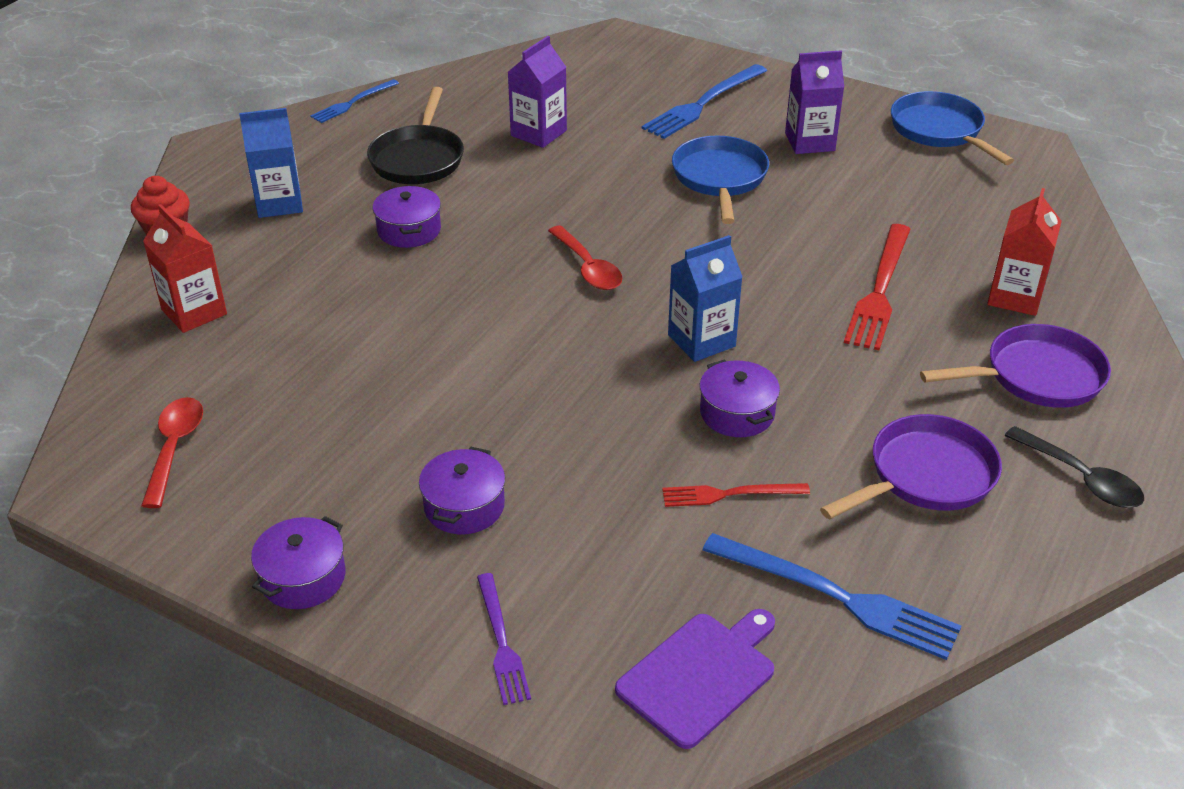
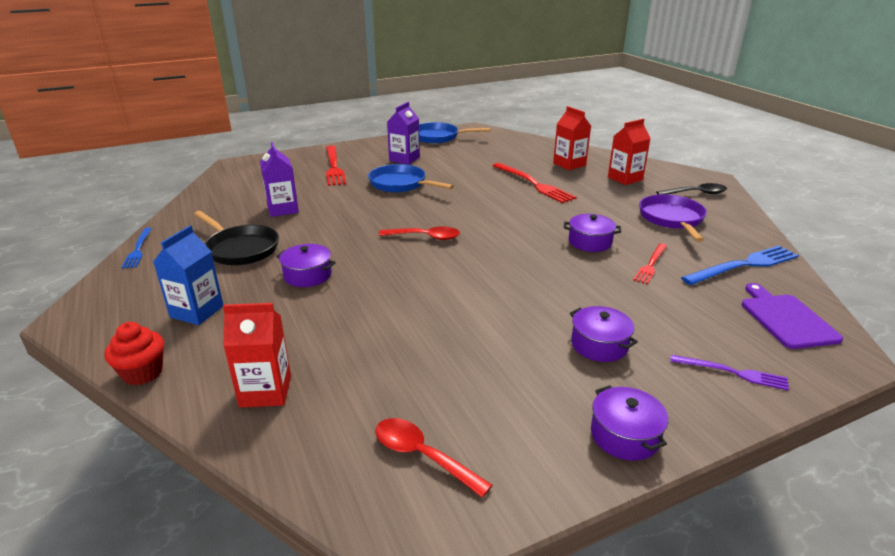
camera: 55 degrees left, 10 degrees down
(701, 340) = (524, 231): blue carton -> none
(703, 104) = (334, 167): blue fork -> red fork
(1036, 376) = (625, 178): purple pan -> red carton

